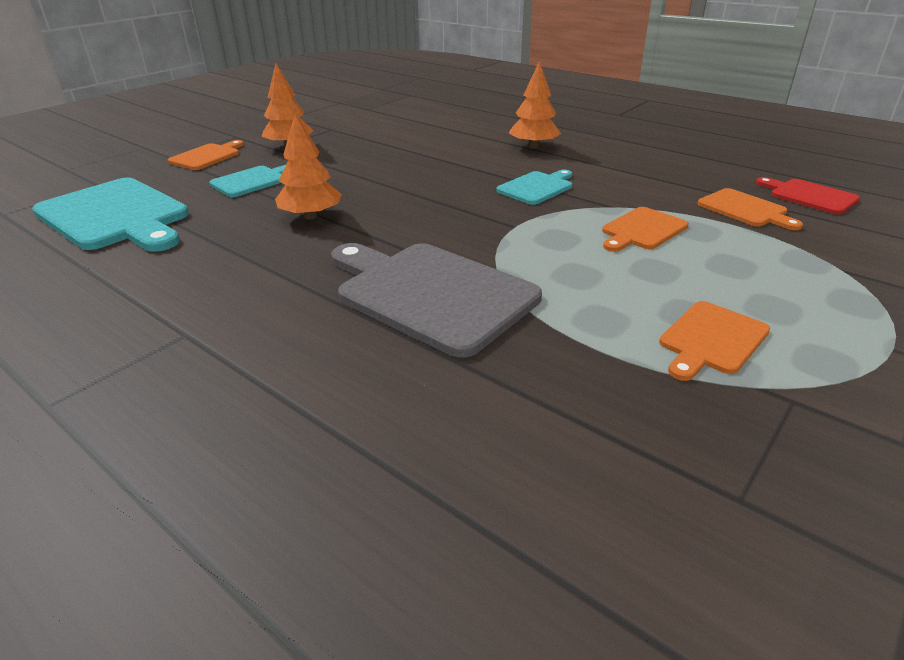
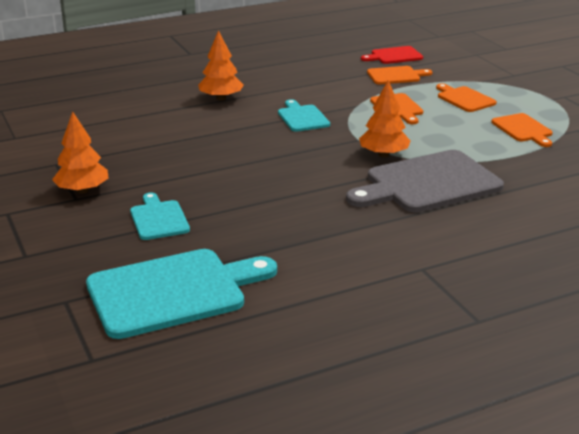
camera: 65 degrees left, 5 degrees down
(207, 156) = (54, 235): orange cutting board -> orange cutting board (464, 99)
(311, 216) = (269, 203): orange tree -> orange tree (383, 154)

